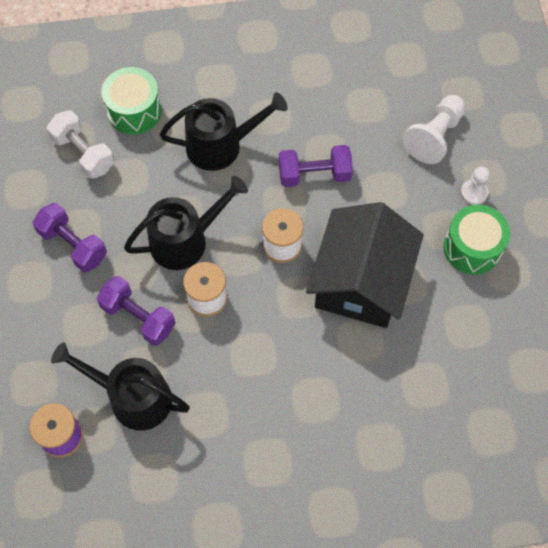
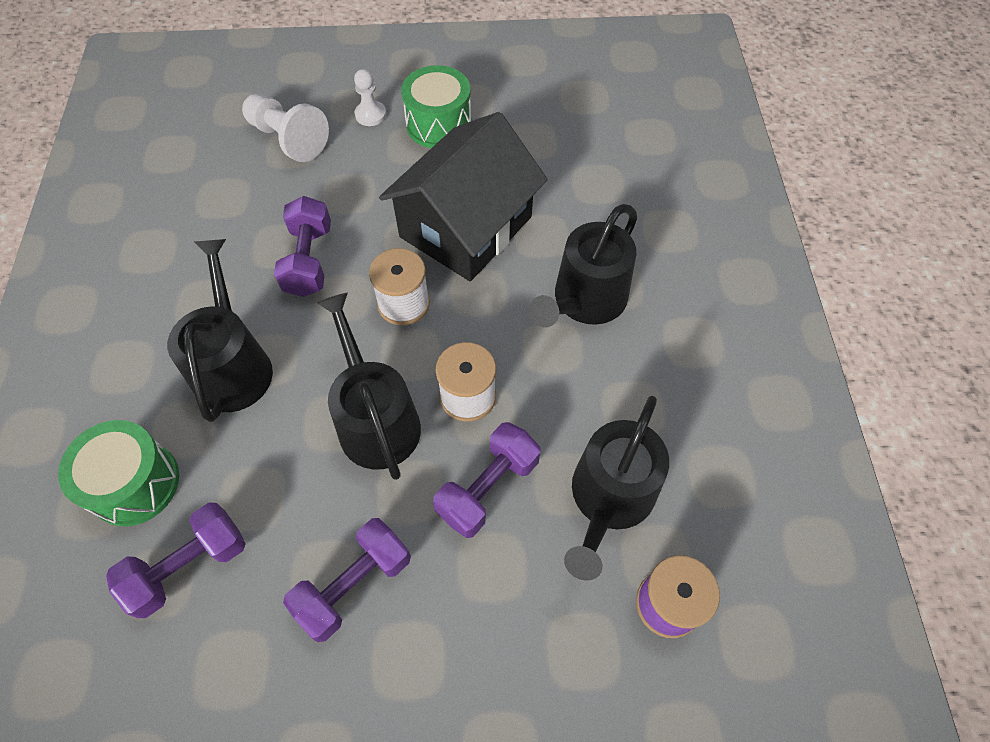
camera: 85 degrees left, 5 degrees down
(83, 153) = (189, 566): white dumbbell -> purple dumbbell
(298, 377) = (585, 300): none -> black watering can
(361, 281) = (466, 227): black house -> black house turned 75 degrees counterclockwise

